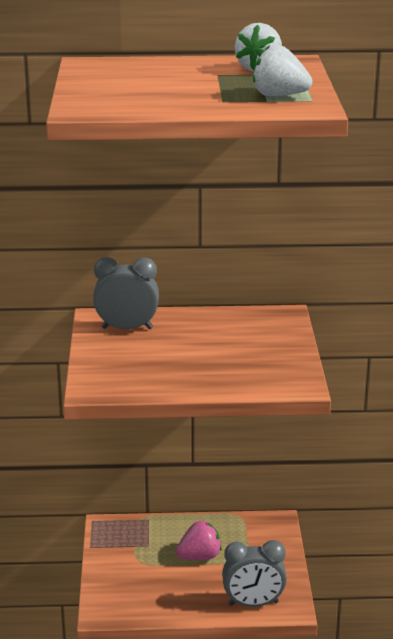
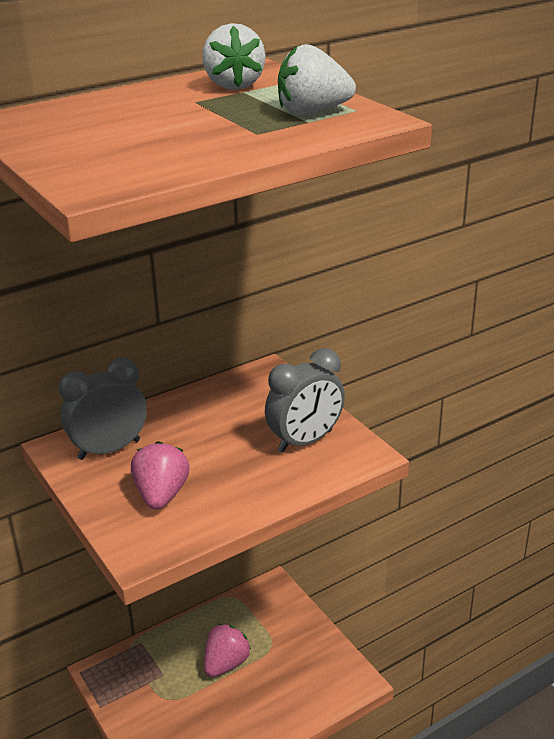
camera: 30 degrees left, 5 degrees up
(135, 364) = (161, 495): none -> pink strawberry
(253, 603) = (318, 694): grey clock -> grey clock (305, 441)

